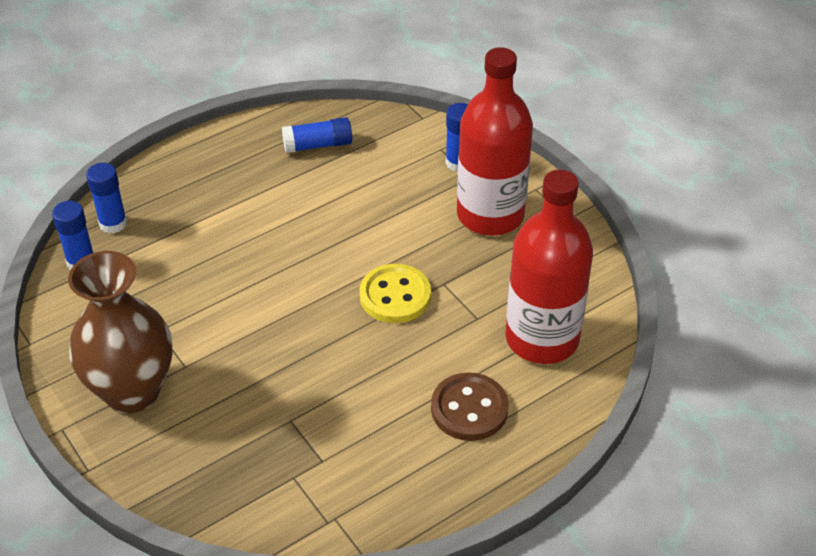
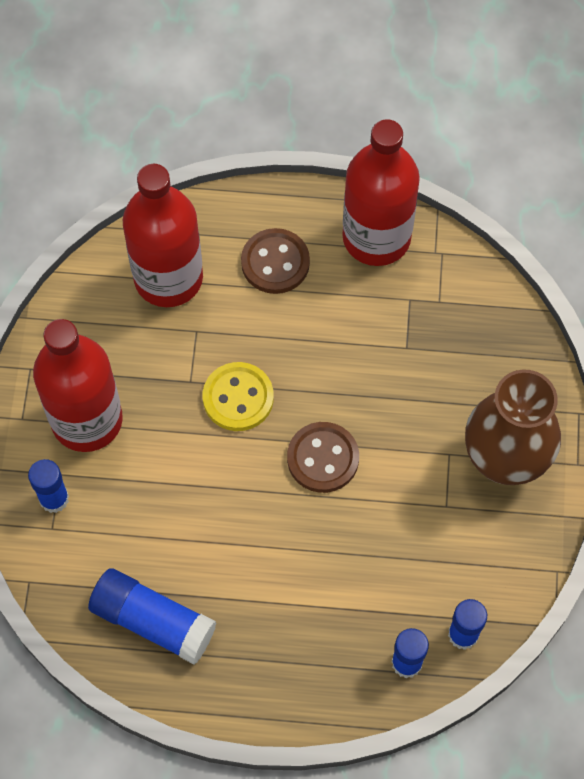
camera: 140 degrees left, 20 degrees up
(288, 299) = (323, 458): none -> brown button
(318, 145) = (153, 621): blue glue stick -> blue glue stick, size x1.53
(402, 492) = (376, 237): none -> red bottle

